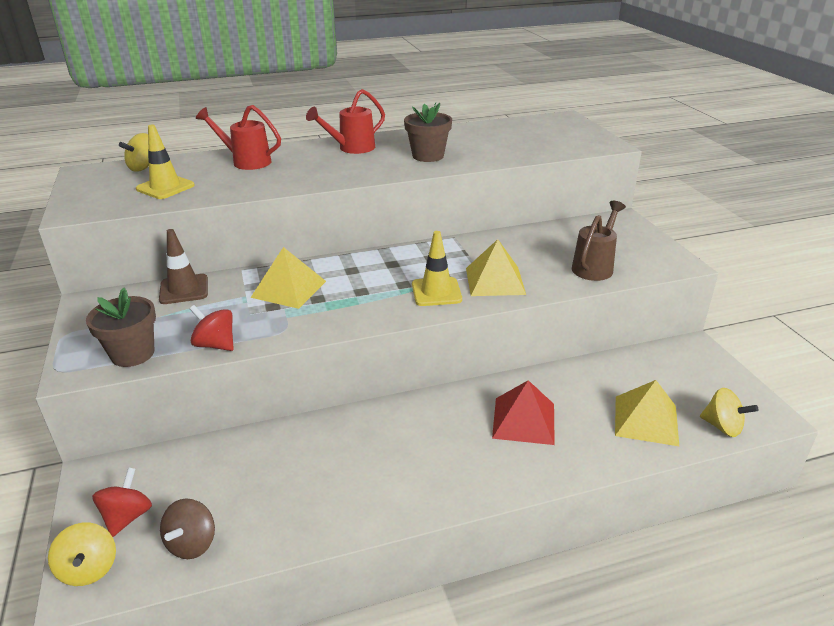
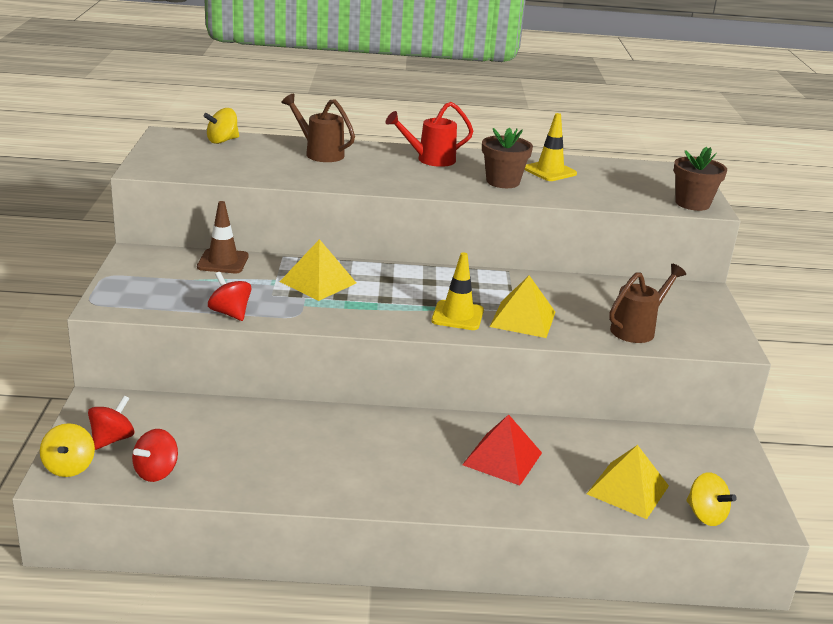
camera: 15 degrees right, 5 degrees down
(133, 354) = (157, 304): brown flower pot -> brown flower pot (692, 203)
(165, 187) = (233, 163): yellow traffic cone -> yellow traffic cone (550, 171)
(192, 543) = (156, 472): brown spinning top -> red spinning top
(246, 161) = (320, 153): red watering can -> brown watering can

